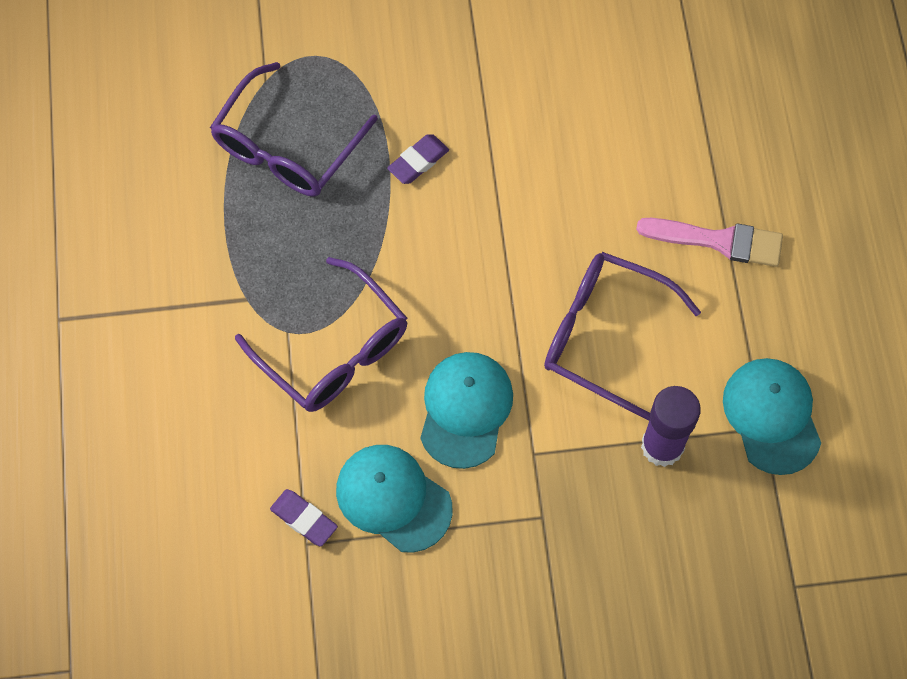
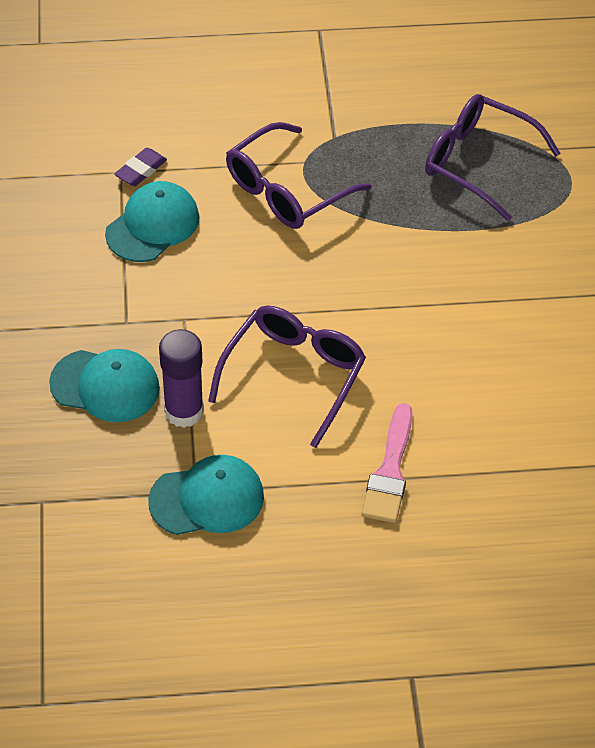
camera: 90 degrees right, 15 degrees down
(418, 161) = (467, 249): purple eraser -> none
(465, 410) = (228, 274): turquoise cap -> turquoise cap (105, 386)

